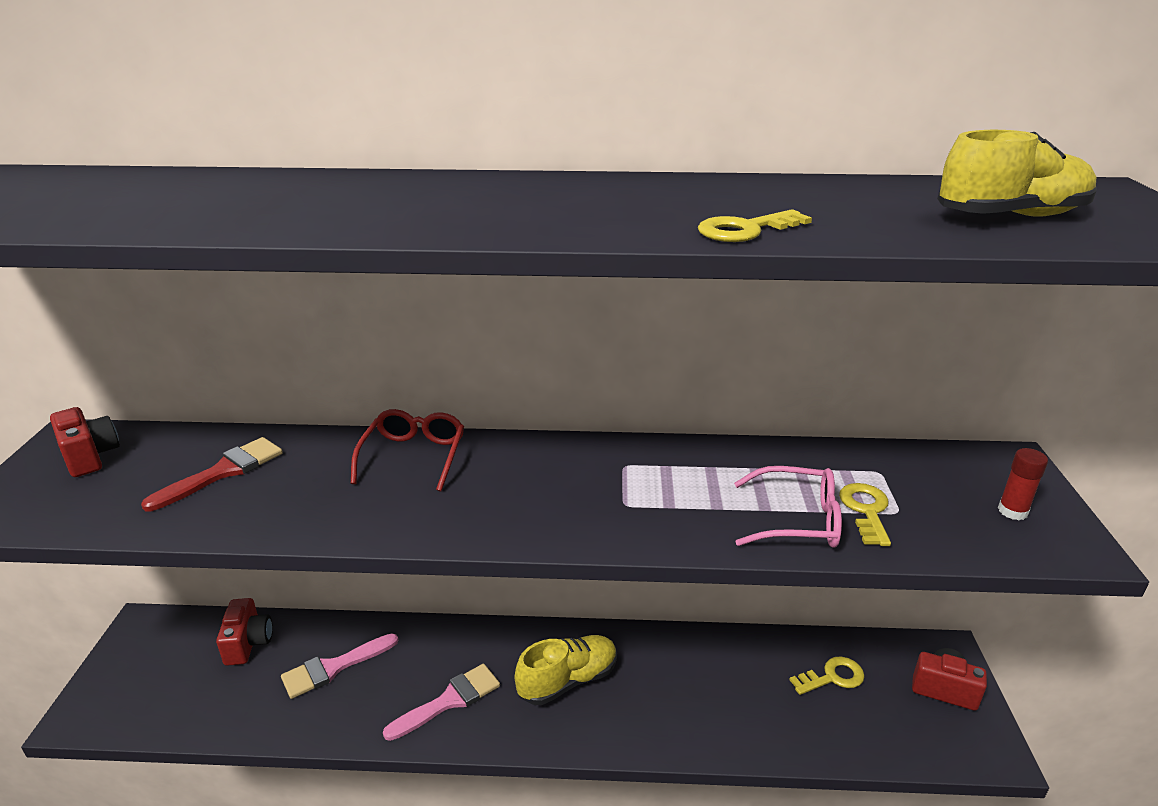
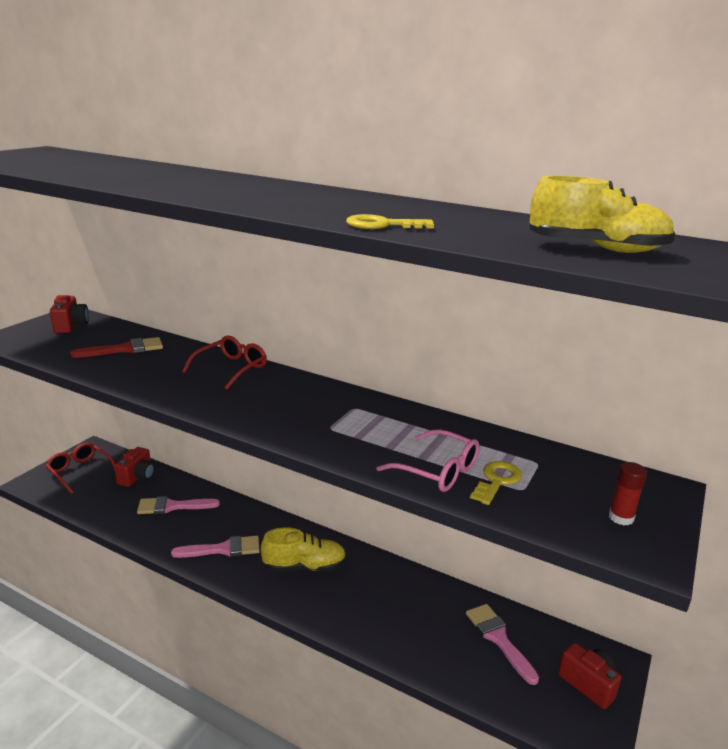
camera: 25 degrees right, 5 degrees down
(148, 668) = (80, 471): none -> red glasses
(832, 677) = (498, 639): yellow key -> pink brush

